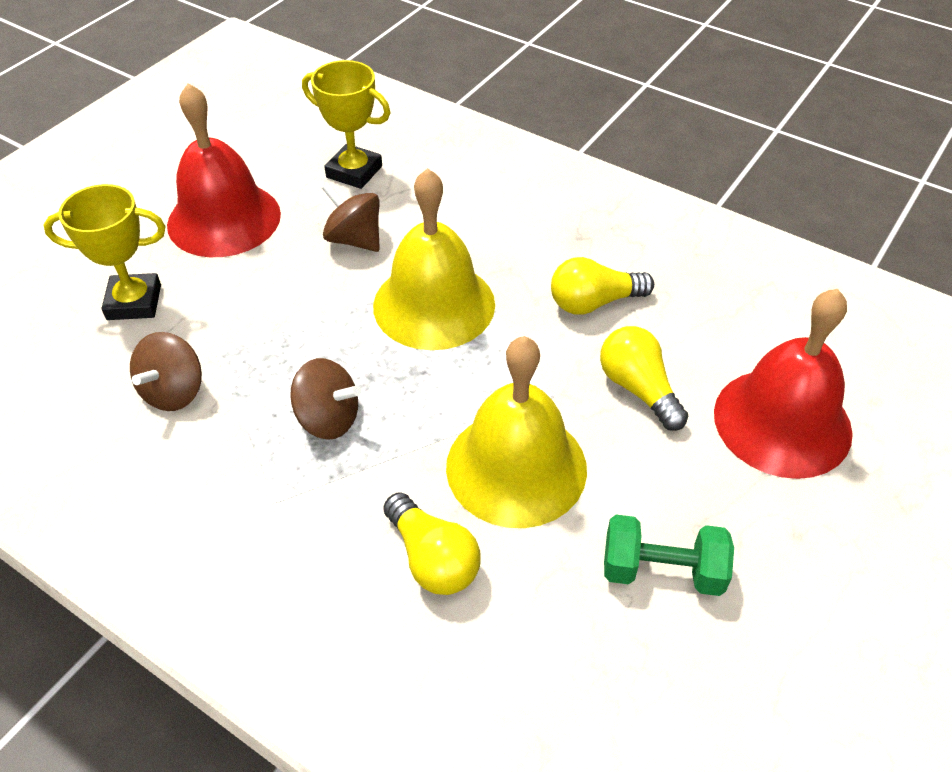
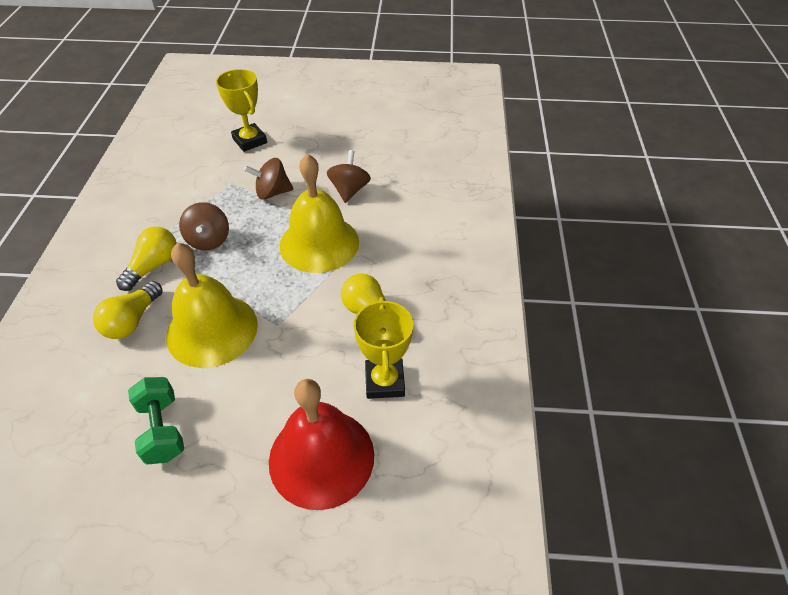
camera: 60 degrees right, 0 degrees up
(174, 392) = (199, 181): brown spinning top -> brown spinning top (272, 192)
(224, 219) = (329, 139): red bell -> none
(354, 172) = (406, 165): yellow trophy -> yellow trophy (384, 381)
(638, 389) = (306, 364): yellow light bulb -> yellow light bulb (153, 266)

